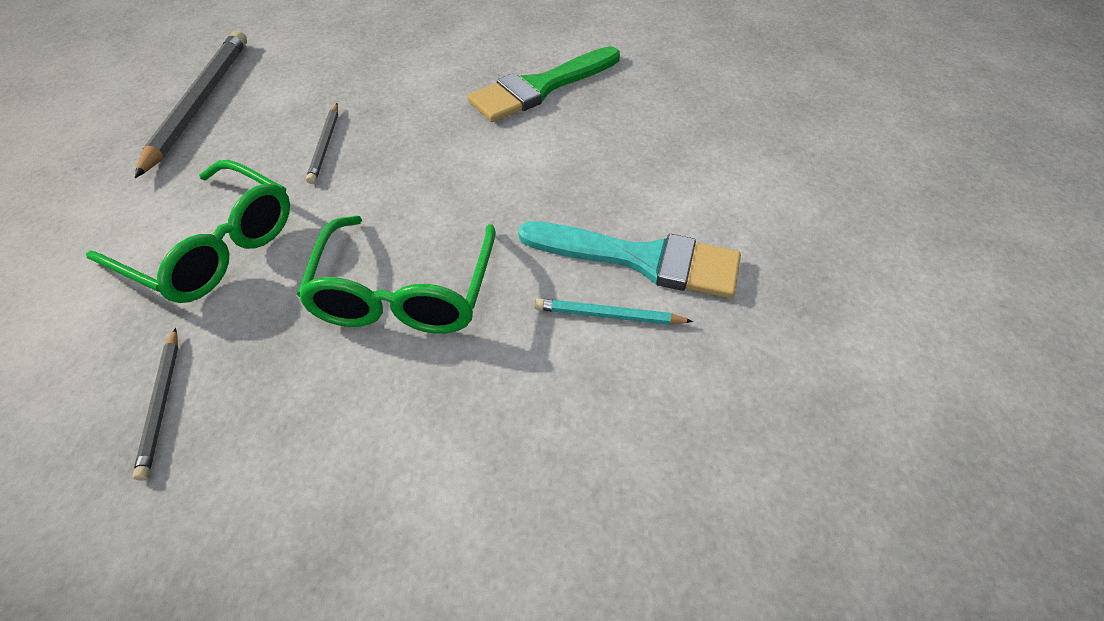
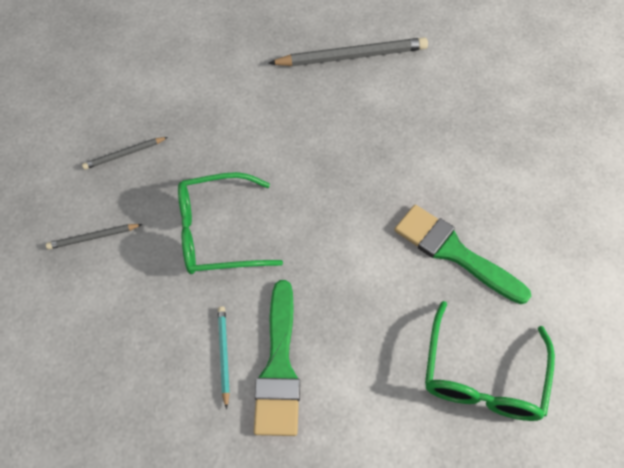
camera: 75 degrees right, 10 degrees up
(211, 248) = (229, 124): green glasses -> green glasses (482, 376)
(325, 145) = (334, 140): grey pencil -> grey pencil (93, 237)
(641, 259) = (279, 366): turquoise brush -> green brush

